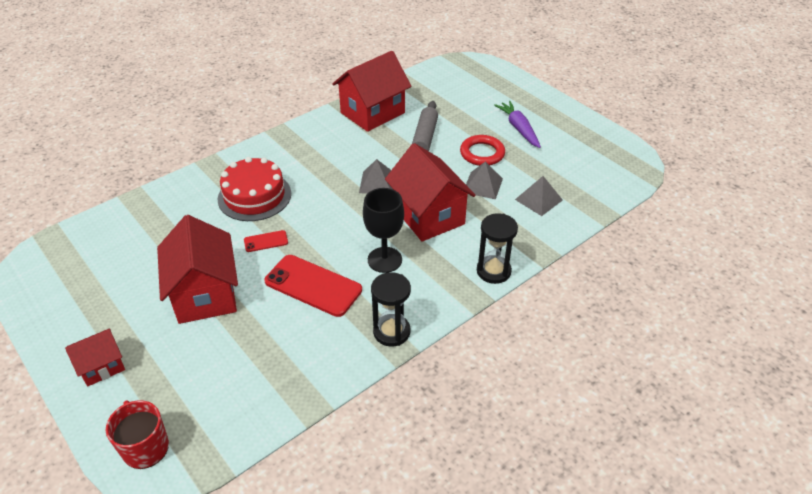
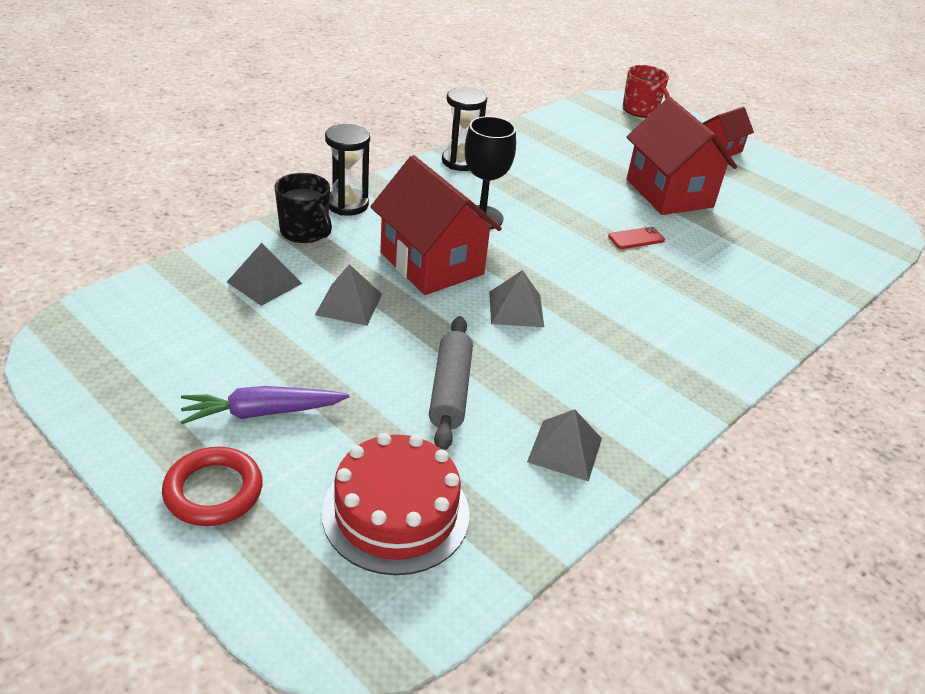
camera: 170 degrees right, 5 degrees down
(254, 196) = (688, 291): red cake -> red cake (396, 513)
(313, 285) = (557, 197): red phone -> none
(372, 113) = (565, 450): red house -> grey pyramid
(482, 153) = (343, 358): red ring -> red ring (213, 491)
(518, 128) = (262, 412): purple carrot -> purple carrot turned 105 degrees clockwise
(521, 242) = (305, 231): none -> black mug

